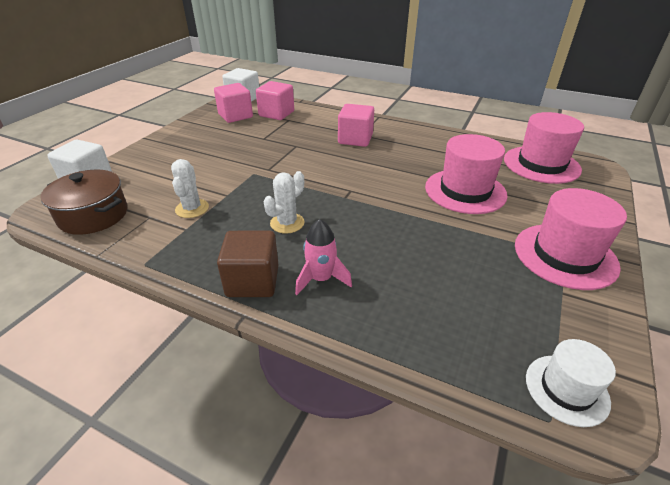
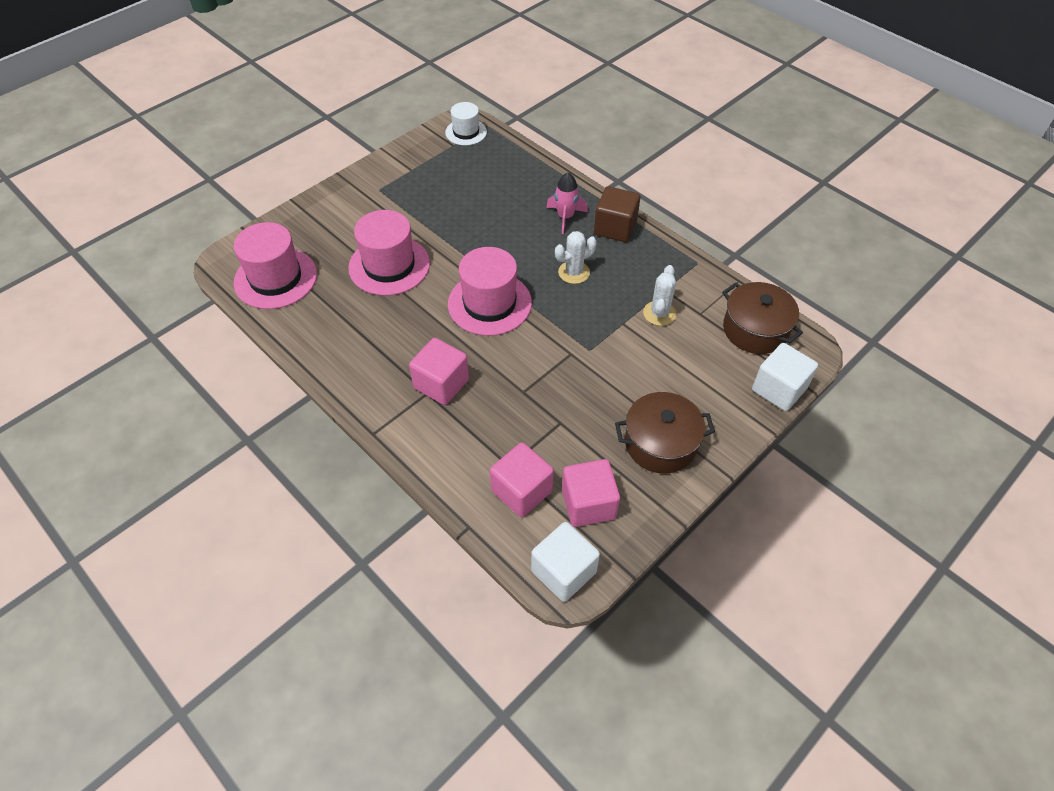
camera: 160 degrees left, 15 degrees up
(191, 141) = (660, 443): none -> brown pot
(565, 255) = (378, 190): pink hat -> pink hat (489, 303)

